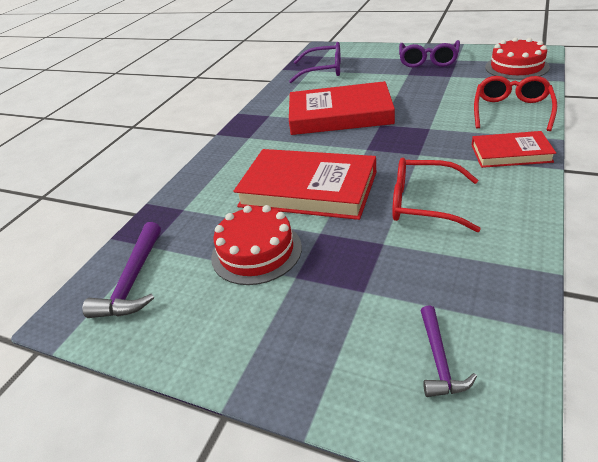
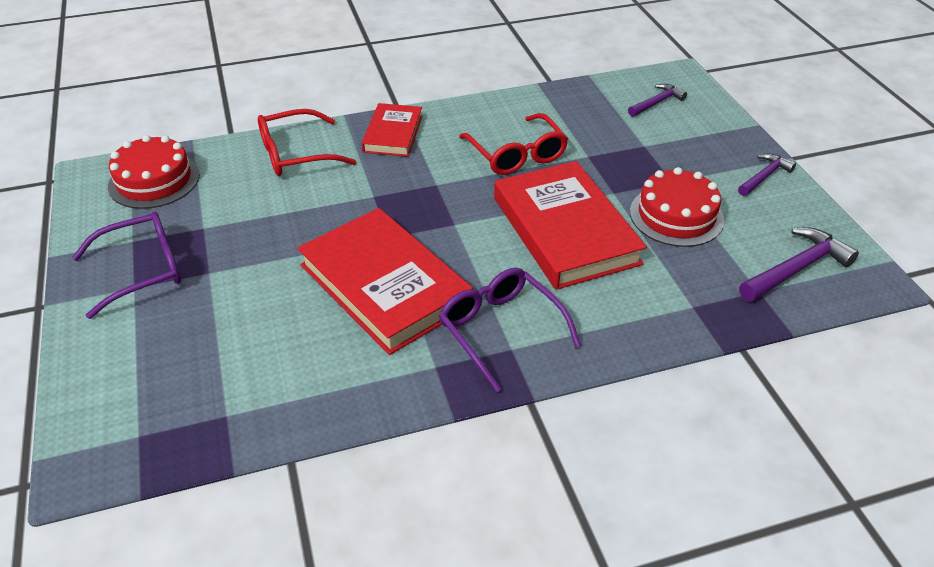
camera: 135 degrees left, 5 degrees up
(227, 352) = (764, 176): none -> purple hammer
(323, 70) = (222, 392): purple glasses -> purple glasses (500, 330)
(510, 153) = (393, 134): red book -> red book turned 45 degrees clockwise

